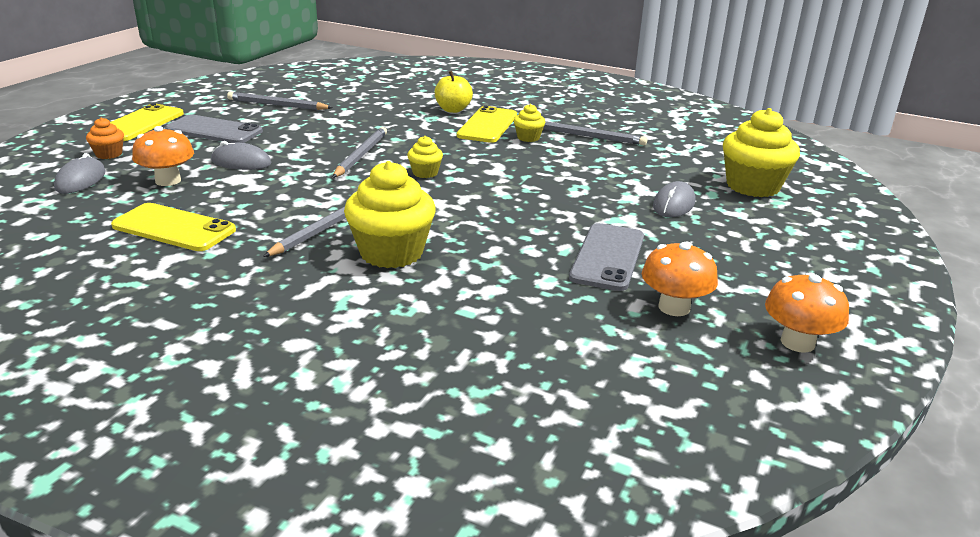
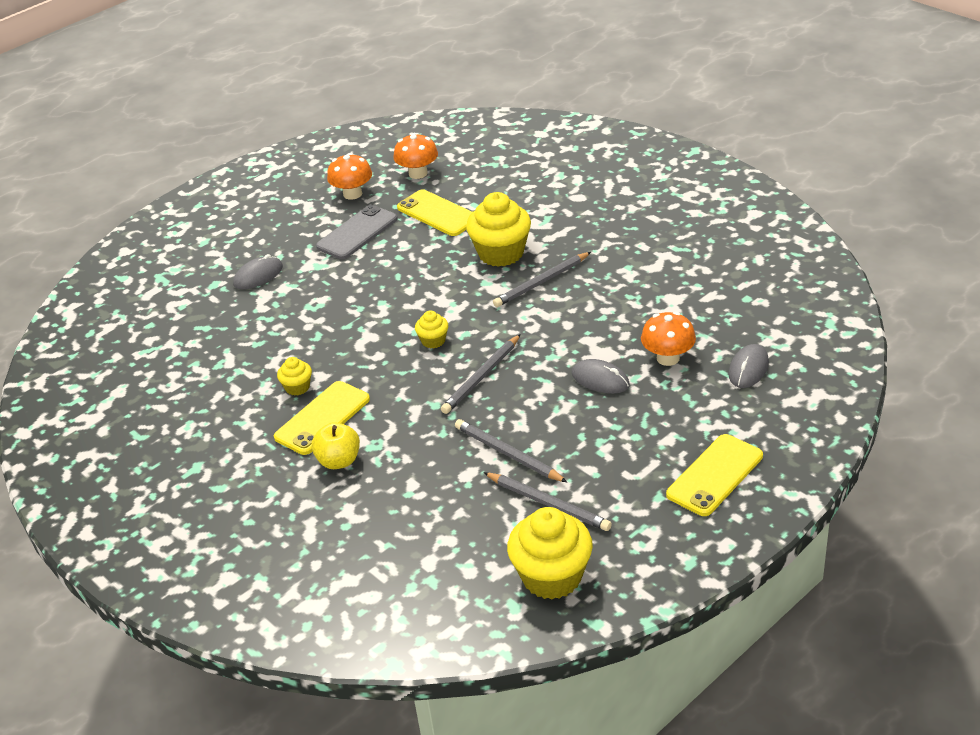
camera: 155 degrees left, 10 degrees up
(109, 154) = (734, 411): orange cupcake -> none
(174, 228) = (656, 296): yellow phone -> yellow phone (437, 213)
(214, 130) = (627, 447): grey phone -> none
(588, 136) = (234, 382): grey pencil -> grey pencil (508, 454)
(752, 186) = (170, 288): yellow cupcake -> yellow cupcake (552, 577)
(797, 342) = (309, 168): orange mushroom -> orange mushroom (418, 173)

